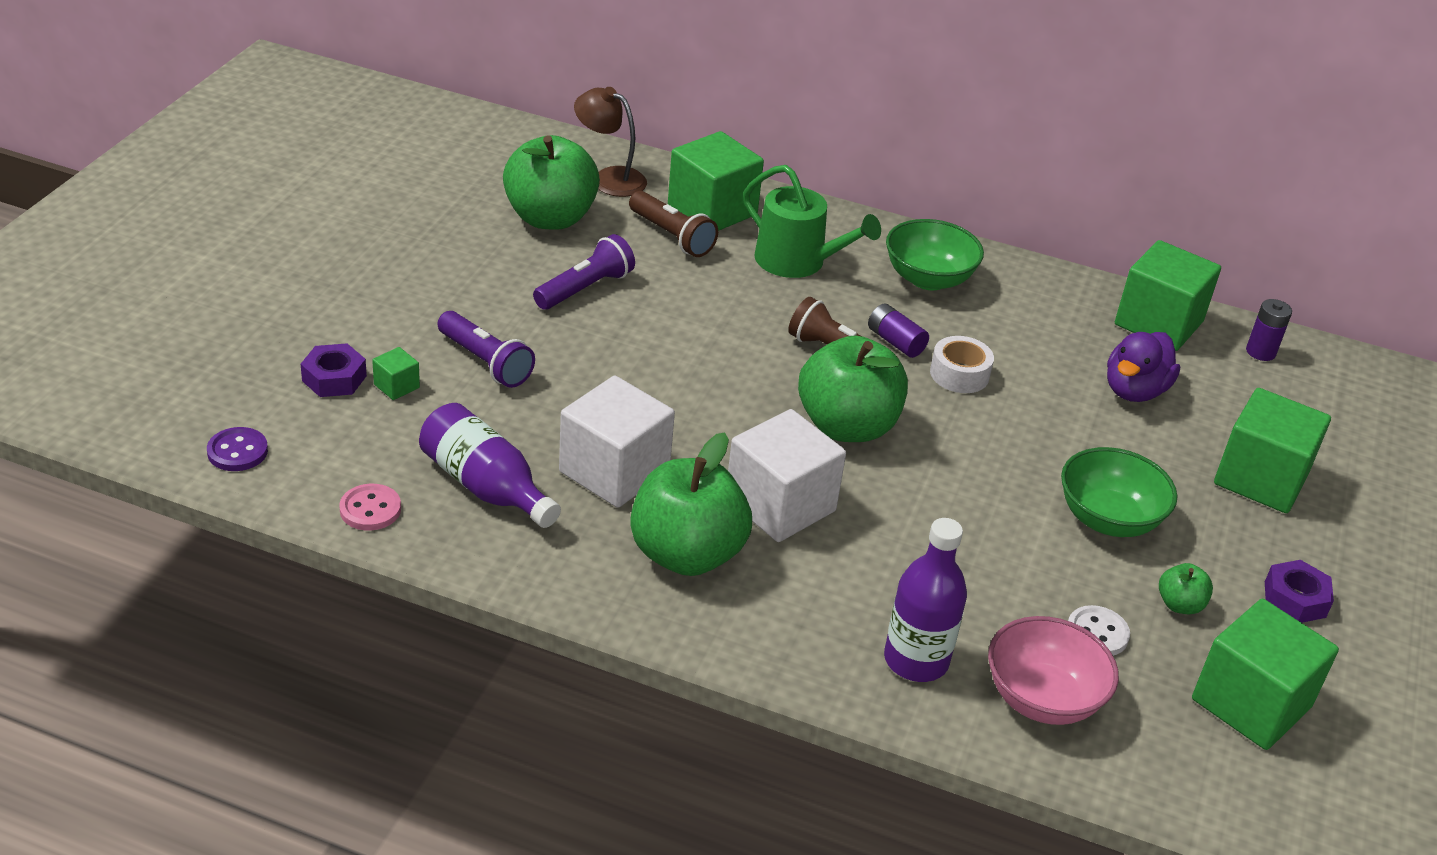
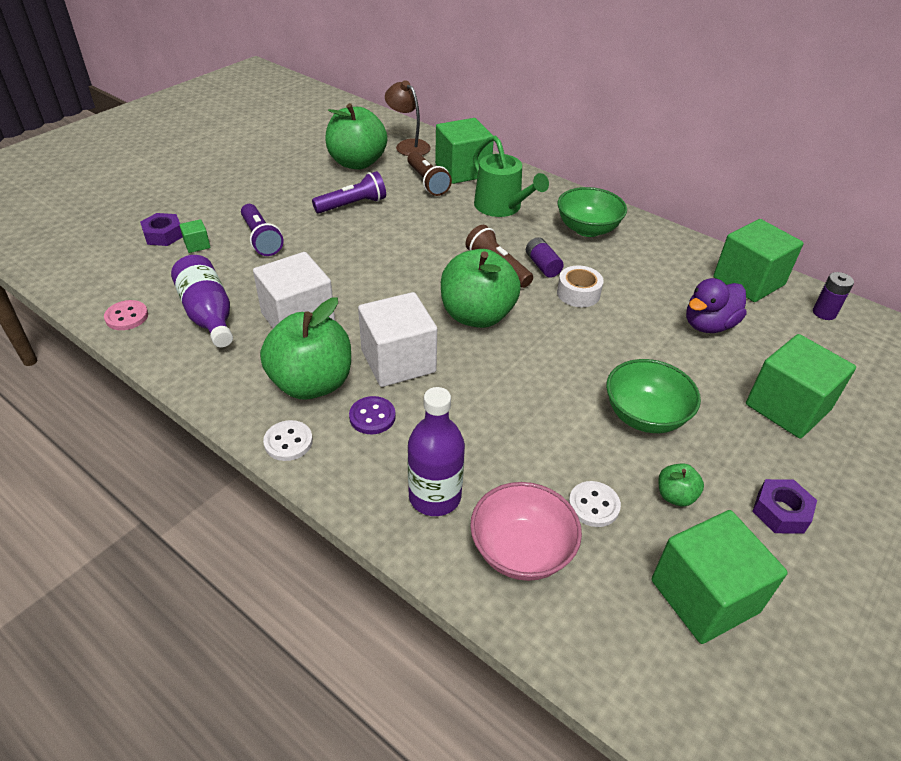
camera: 20 degrees right, 5 degrees up
(237, 451) = (75, 268): purple button -> purple button (372, 417)
(703, 632) = (288, 442): none -> white button

